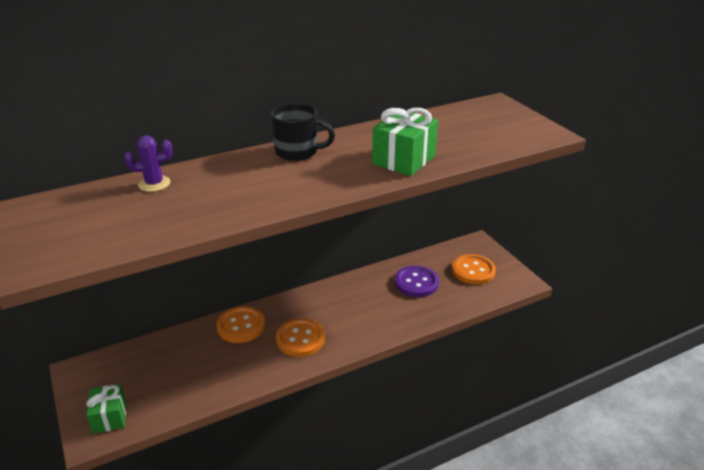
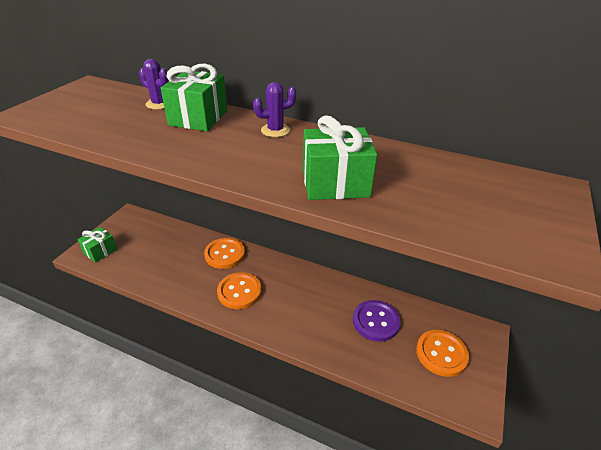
camera: 50 degrees right, 5 degrees up
(219, 175) = (198, 118): none -> green gift
(297, 152) = (275, 130): black mug -> purple cactus

